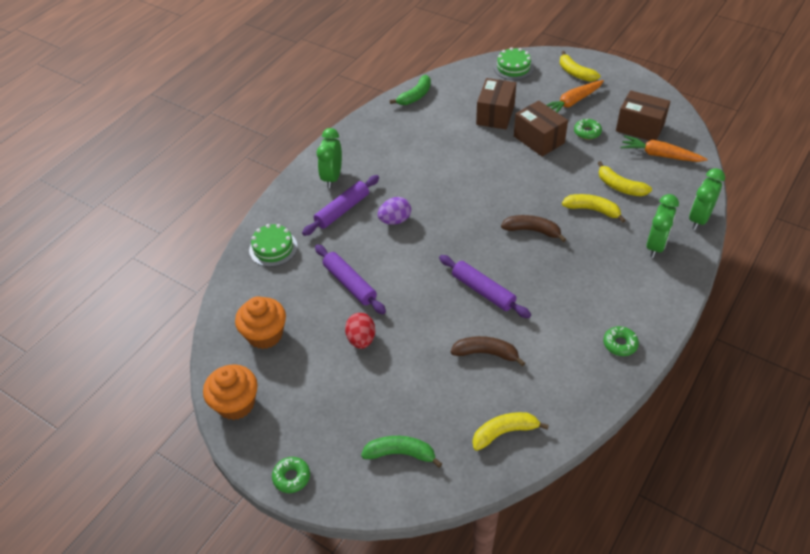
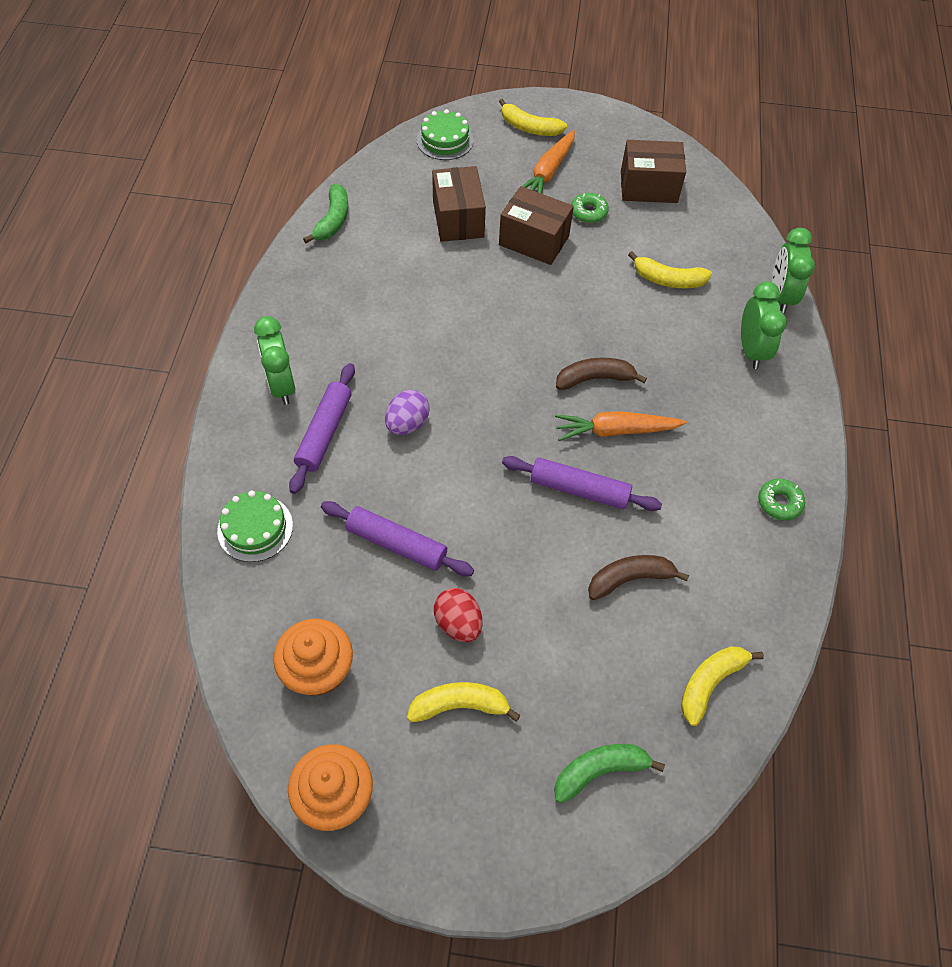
camera: 30 degrees left, 10 degrees up
(291, 477) = (475, 872): green donut -> none
(592, 210) = (652, 324): yellow banana -> yellow banana (460, 705)
(660, 155) = (692, 220): orange carrot -> orange carrot (616, 430)

